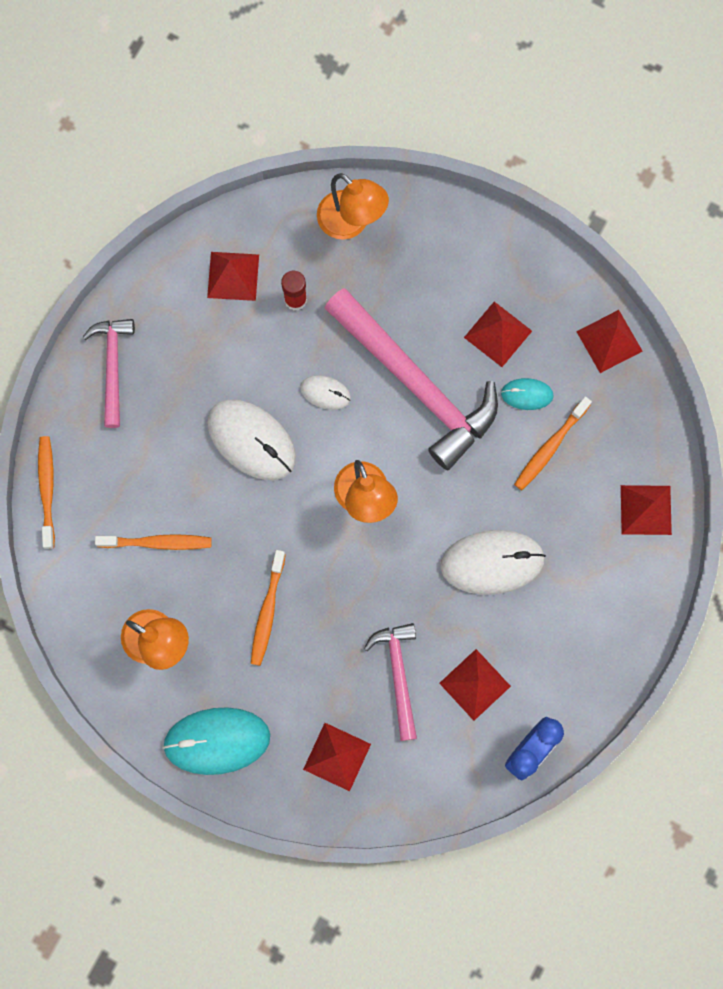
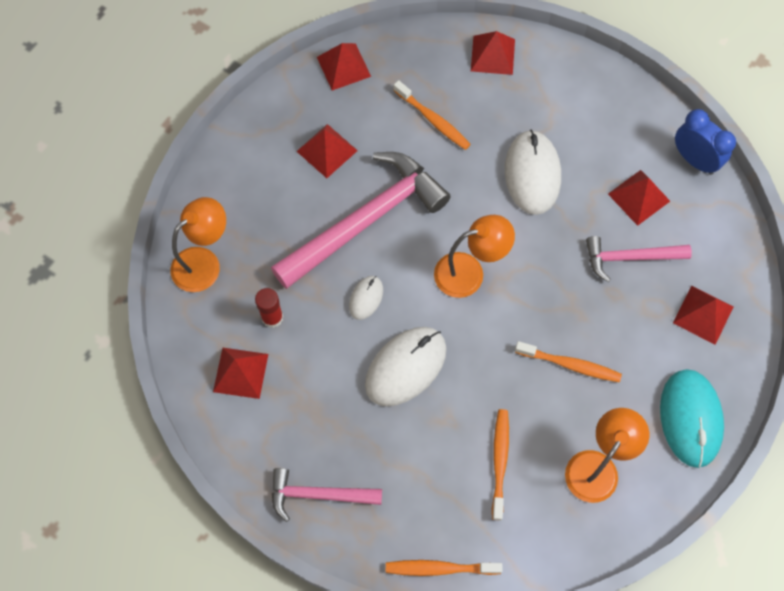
camera: 85 degrees left, 10 degrees down
(527, 394) = (384, 133): turquoise mouse -> none

